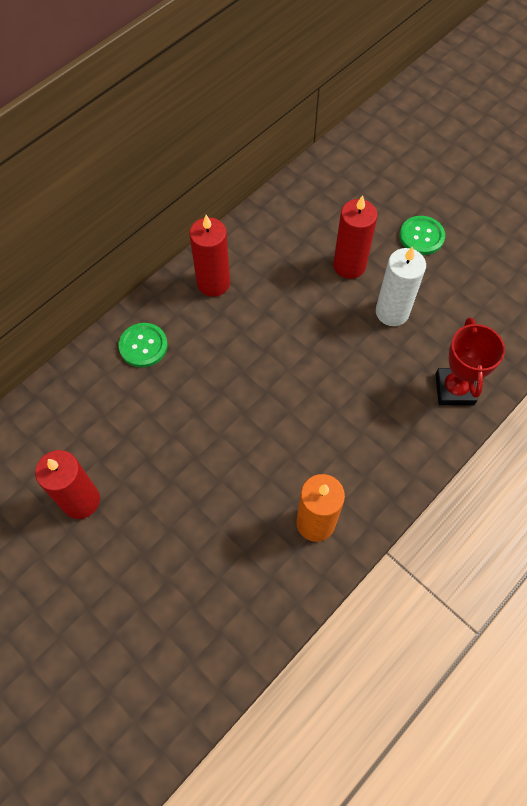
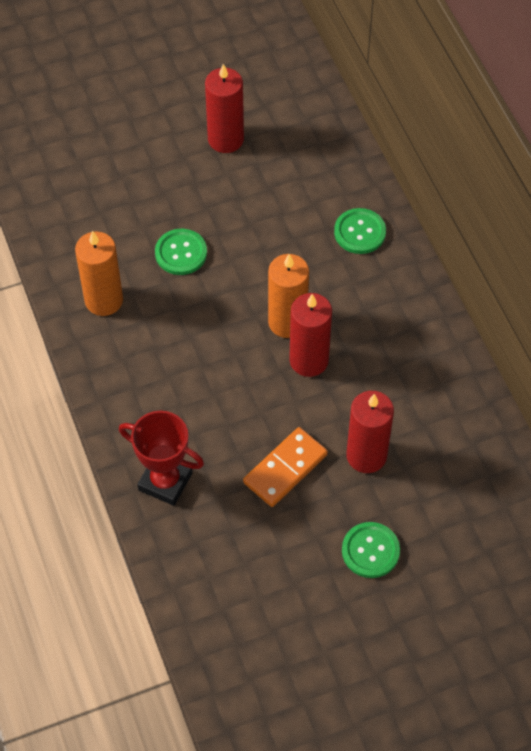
camera: 115 degrees right, 5 degrees down
(213, 283) = (406, 317): red candle -> red candle (309, 360)
(232, 480) = (181, 253): none -> green button
(261, 364) = (287, 322): none -> orange candle
(392, 312) = (285, 469): white candle -> orange domino

